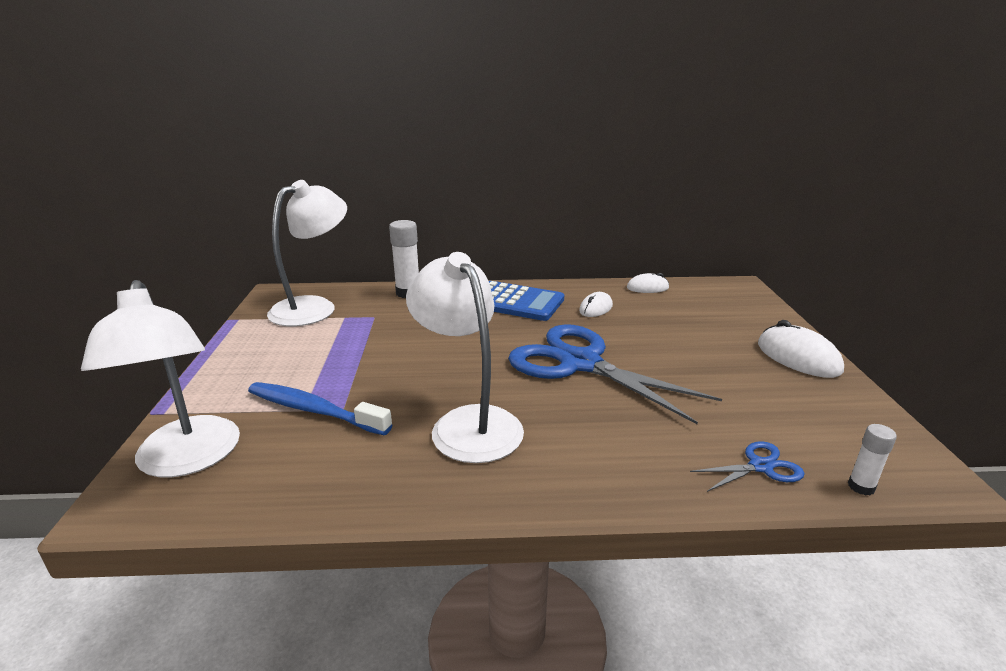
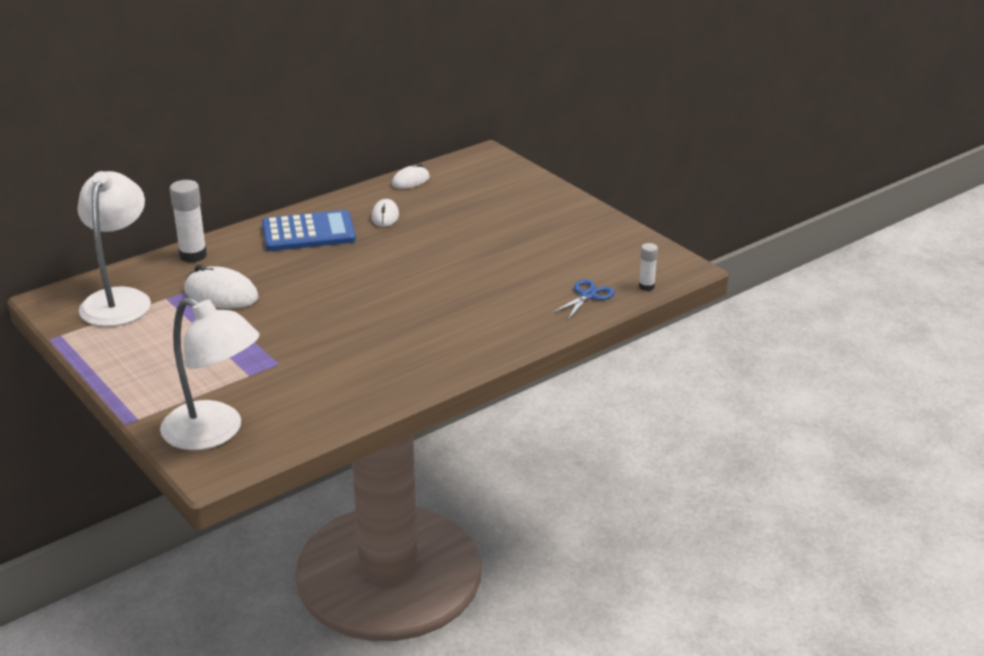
camera: 35 degrees left, 5 degrees up
(314, 410) = (258, 372): blue toothbrush -> none
(468, 423) = (383, 338): white lamp -> none
(580, 363) = (419, 269): blue scissors -> none
(798, 357) = (569, 211): white mouse -> white mouse (221, 294)

